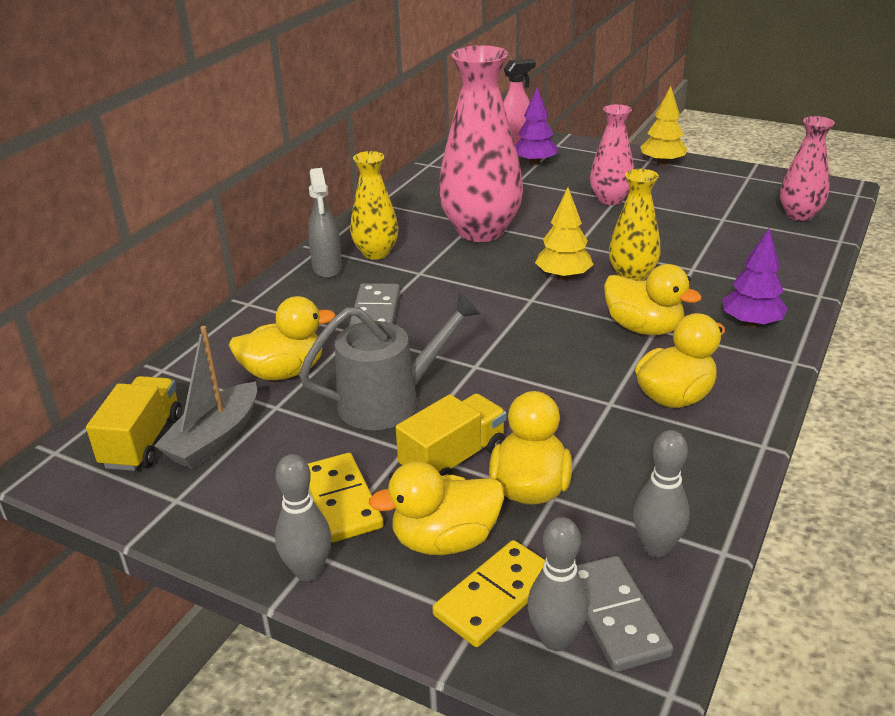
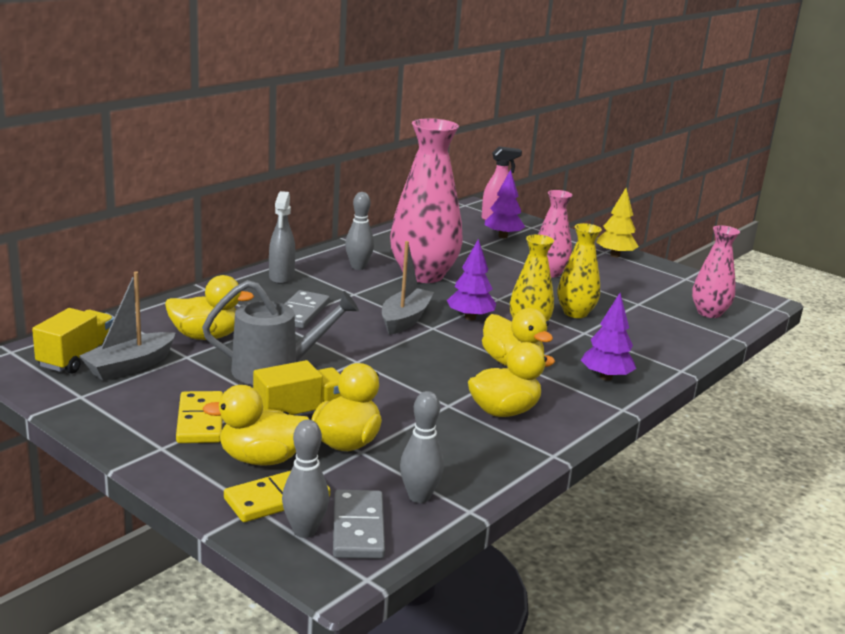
camera: 10 degrees right, 10 degrees down
(308, 571) = (150, 455): grey bowling pin -> grey bowling pin (358, 267)
(376, 253) = (327, 274): yellow vase -> yellow vase (575, 313)
(495, 295) = (405, 319): none -> grey boat
(563, 277) = (470, 317): yellow tree -> purple tree

